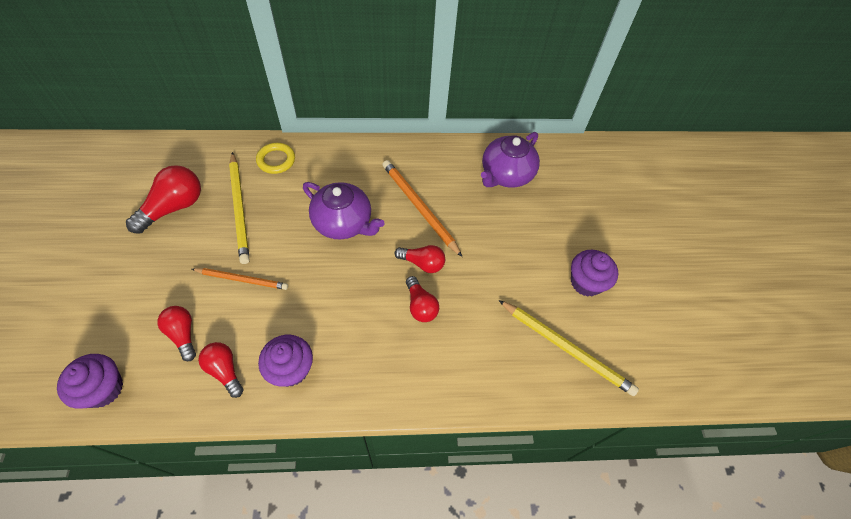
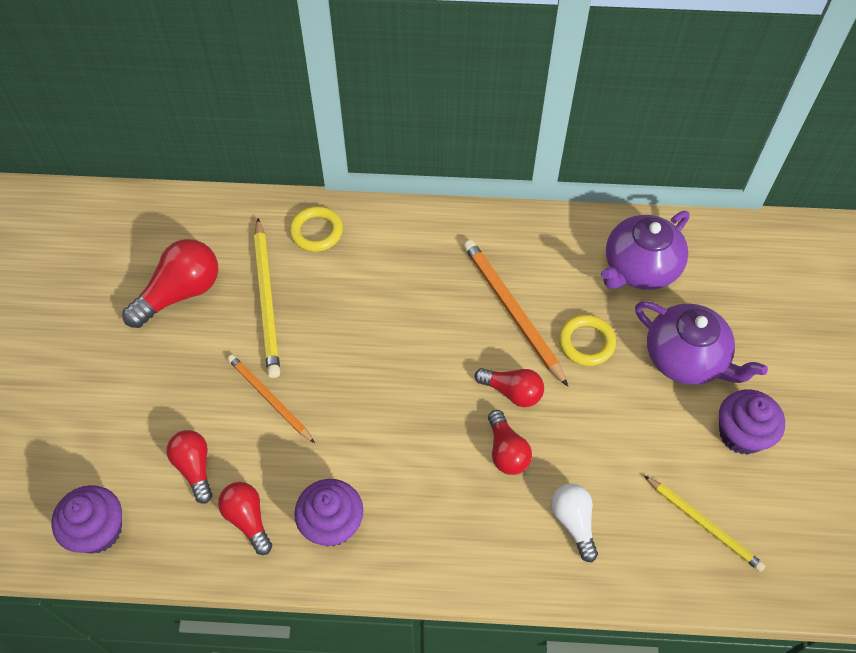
camera: 10 degrees right, 0 degrees up
(242, 279) = (270, 399): orange pencil -> orange pencil turned 150 degrees counterclockwise
(343, 223) = (406, 328): purple teapot -> purple teapot (686, 358)
(472, 354) = (573, 522): none -> white light bulb
(473, 226) = (586, 342): none -> yellow ring
(566, 348) = (703, 524): yellow pencil -> yellow pencil, size x0.66

